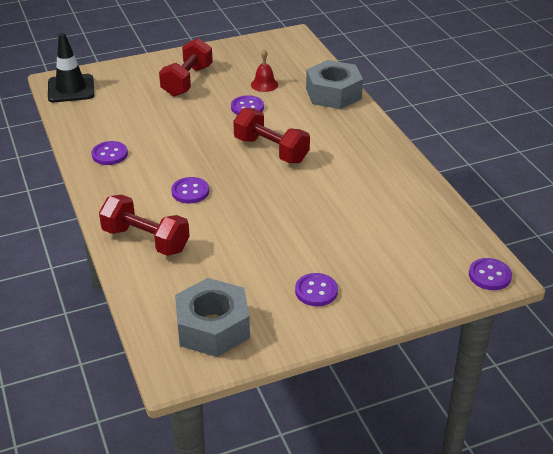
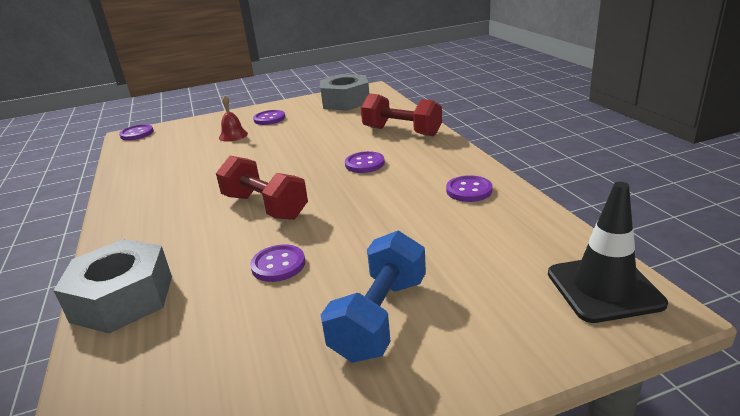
camera: 175 degrees left, 10 degrees down
(187, 81) = (380, 317): red dumbbell -> blue dumbbell
(264, 84) = (233, 314): red bell -> red bell (233, 135)

